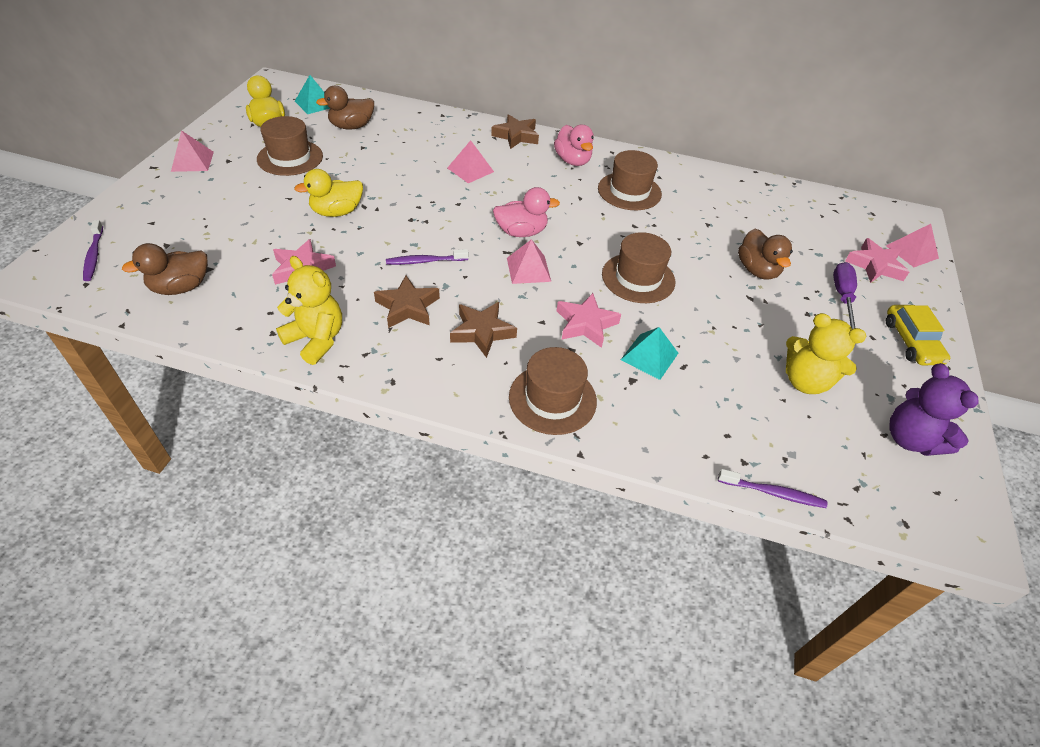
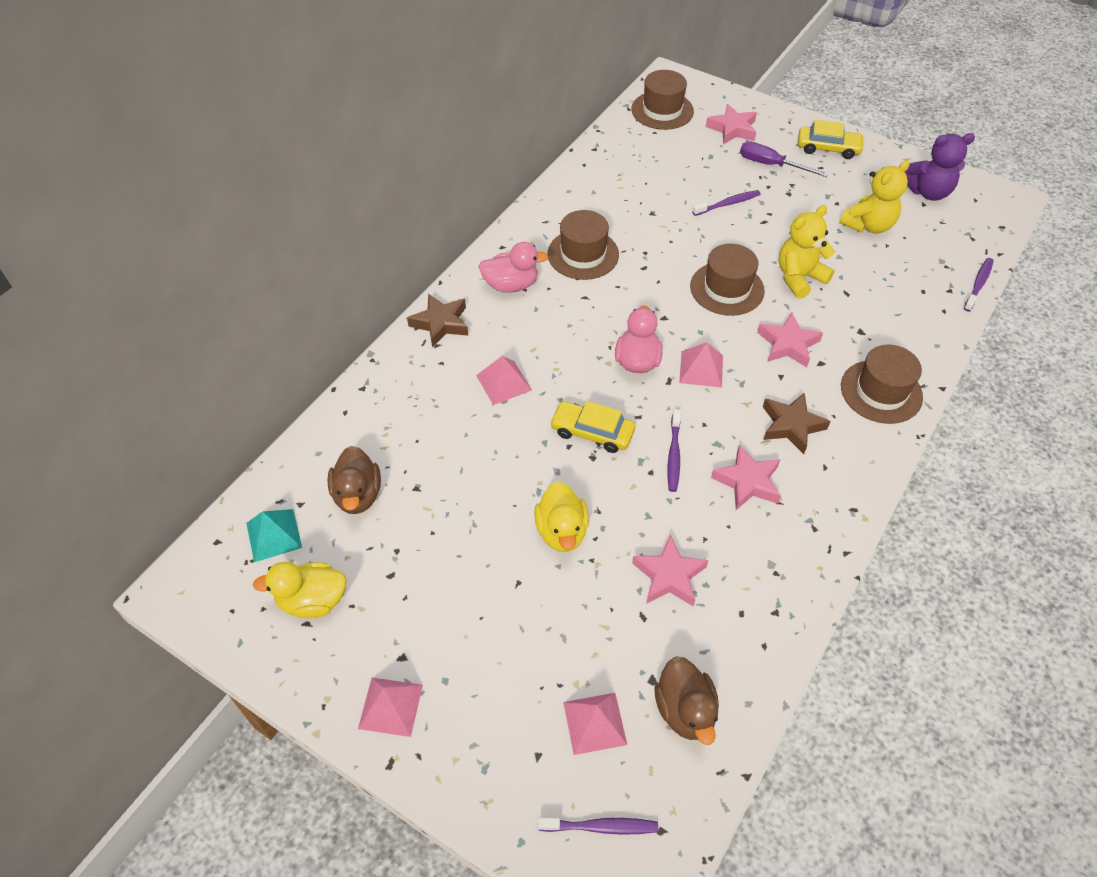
camera: 70 degrees left, 5 degrees up
(290, 158) = (418, 576): brown hat -> brown hat (662, 110)
(316, 340) = (790, 570): yellow teddy bear -> yellow teddy bear (799, 278)
(407, 307) = (747, 482): brown star -> pink star
(436, 216) = (592, 432): none -> yellow car
(649, 356) = (833, 311): turquoise pyramid -> none
(757, 270) = (727, 204): brown duck -> purple toothbrush
(911, 252) = (717, 100): pink pyramid -> pink pyramid (594, 723)

